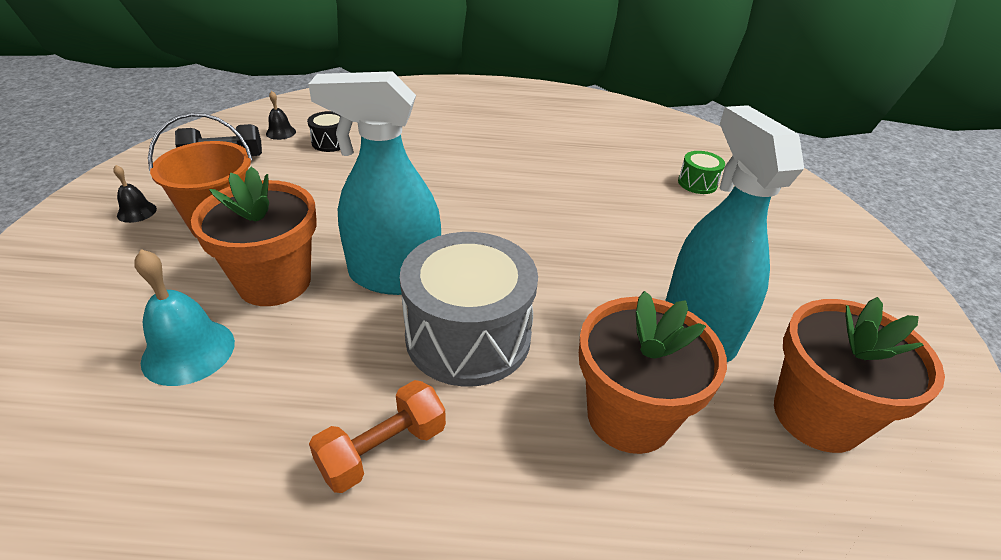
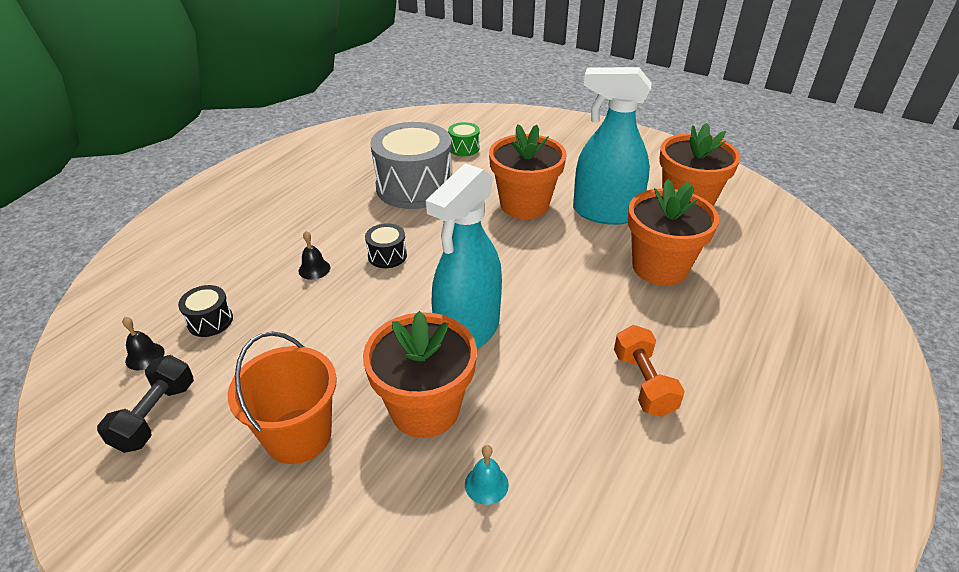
camera: 60 degrees left, 0 degrees up
(137, 212) = (208, 513): black bell -> black bell (314, 269)
(188, 351) = (486, 484): turquoise bell -> turquoise bell, size x0.53
(468, 336) = (559, 311): grey drum -> grey drum (414, 187)
(471, 194) = (387, 256): none -> black drum
(640, 255) = (524, 205): none -> orange flower pot

